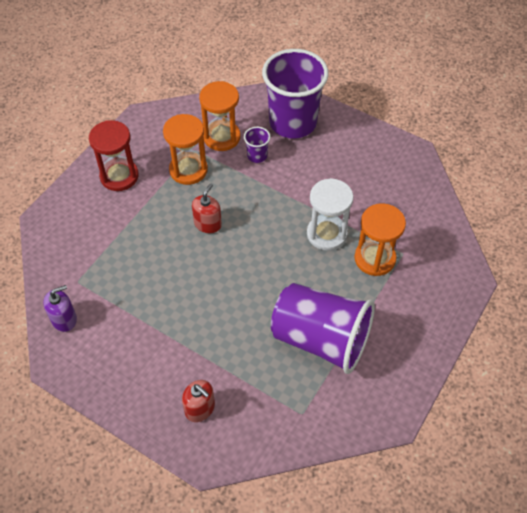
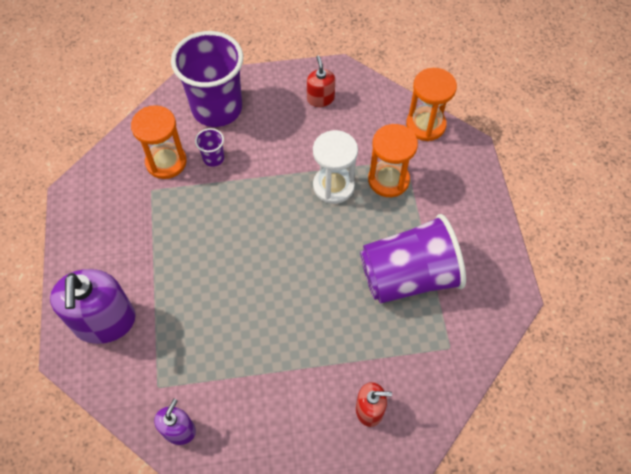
camera: 40 degrees left, 5 degrees up
(84, 215) = (104, 321): none -> purple soap dispenser
(119, 176) = (103, 262): red hourglass -> none
(188, 170) = (164, 212): orange hourglass -> orange hourglass (425, 125)
(207, 224) = (227, 248): red soap dispenser -> red soap dispenser (320, 98)

